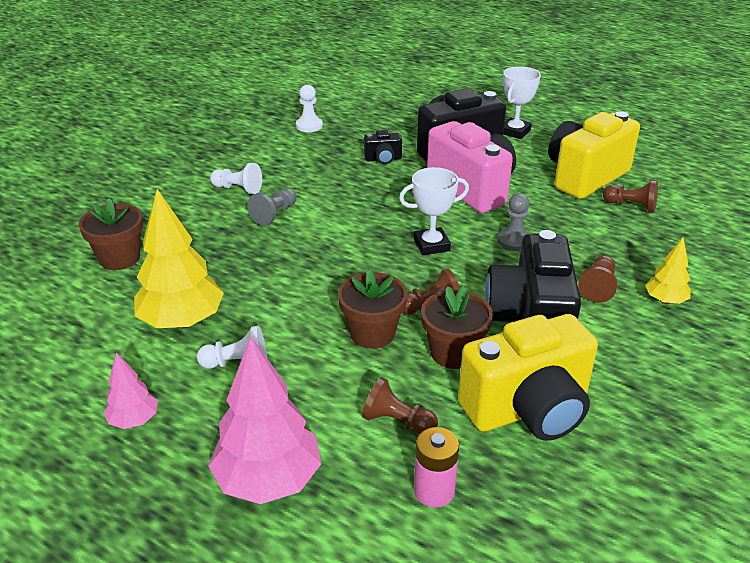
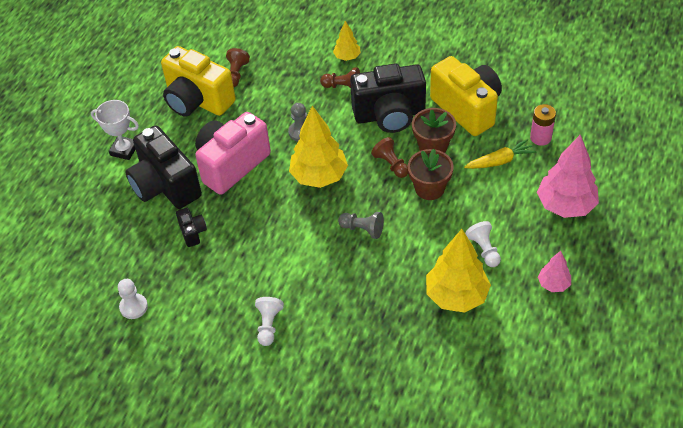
camera: 100 degrees left, 15 degrees up
(119, 258) = (397, 371): brown flower pot -> none
(274, 214) = (303, 285): grey pawn -> grey pawn (362, 229)
(397, 422) = (500, 161): brown pawn -> yellow carrot
(431, 245) = (319, 176): white trophy -> yellow tree

